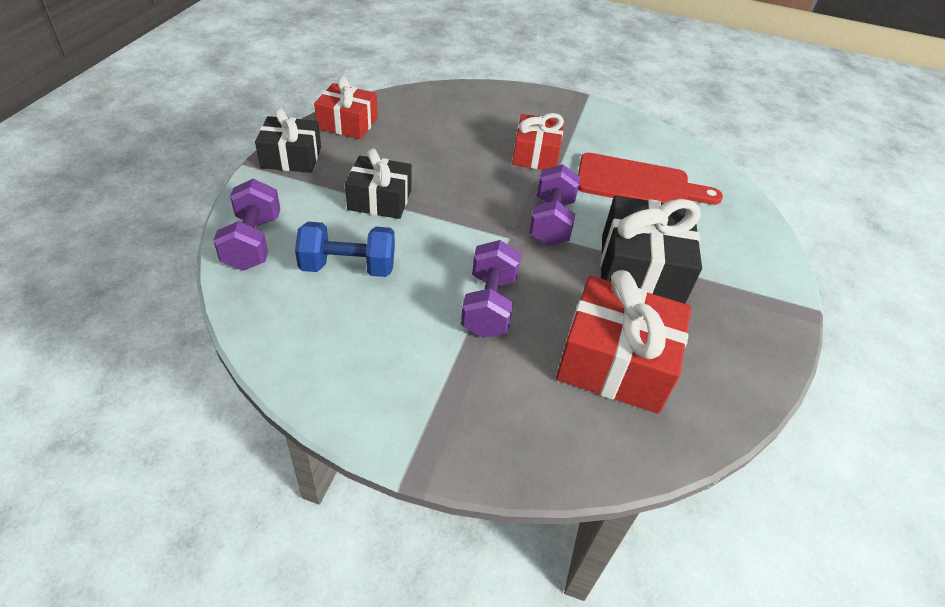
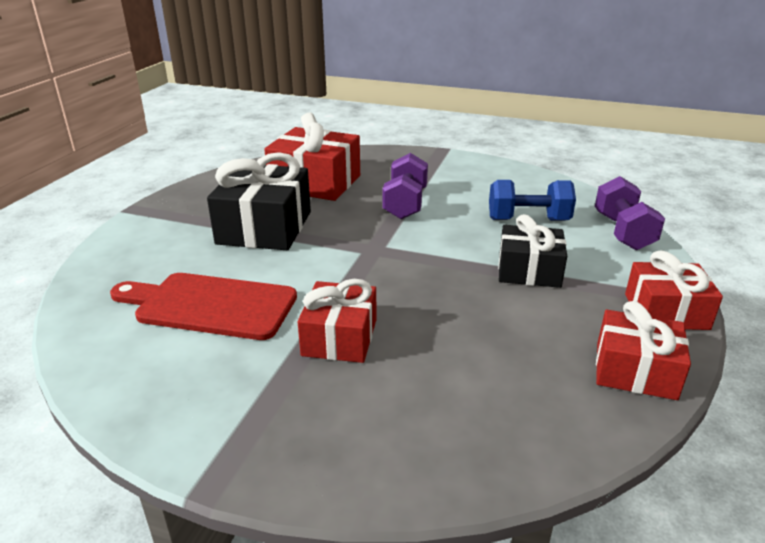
camera: 175 degrees left, 15 degrees down
(291, 157) = (666, 311): black gift -> red gift
(551, 222) = (339, 260): purple dumbbell -> none

